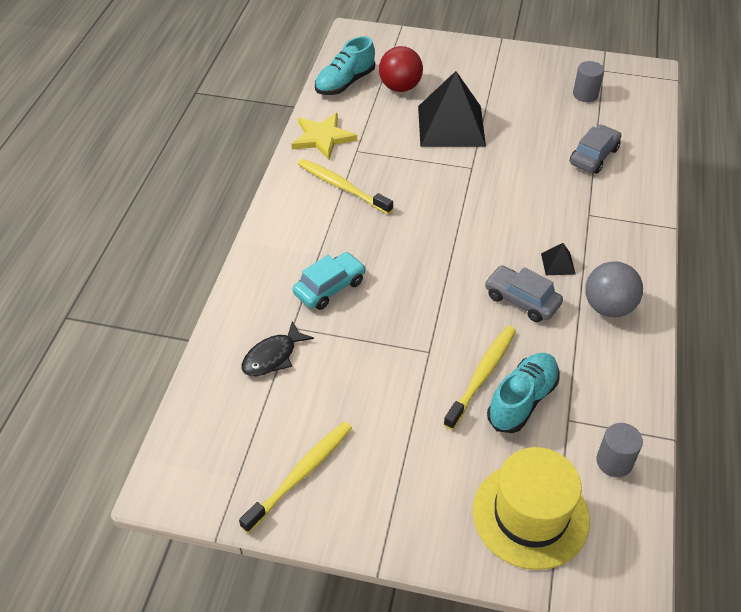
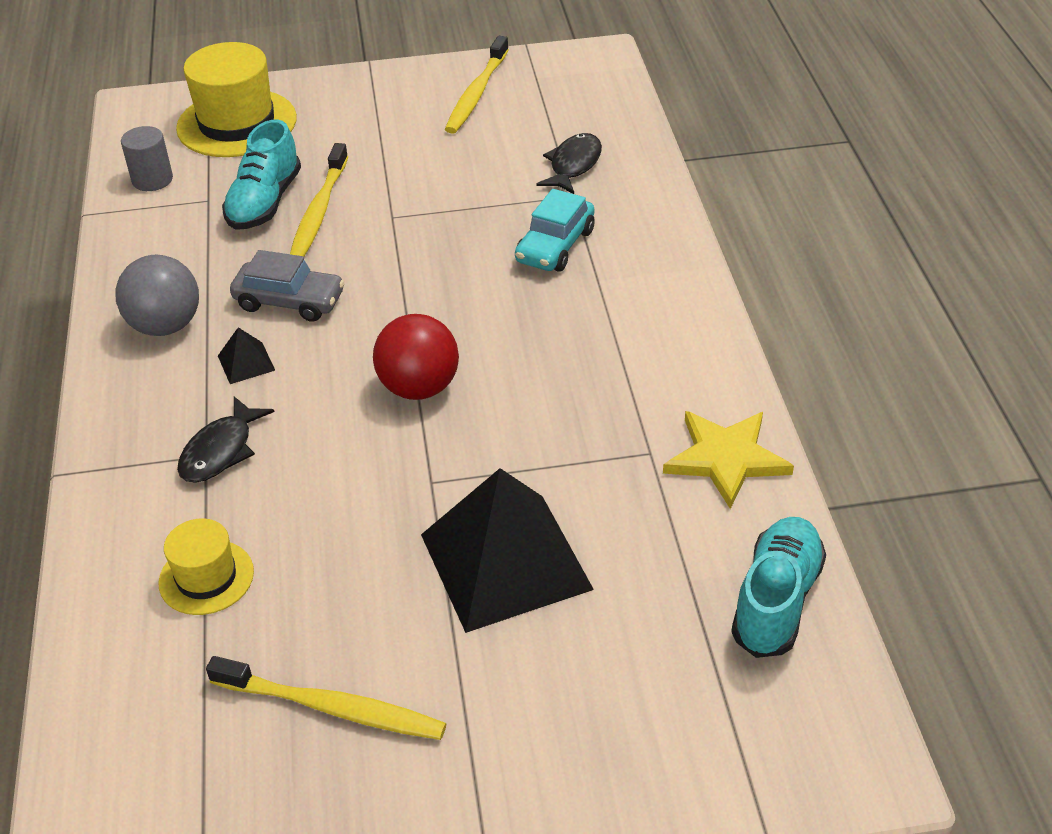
camera: 160 degrees right, 5 degrees down
(341, 186) = (632, 382): yellow toothbrush -> yellow toothbrush (333, 708)
(400, 87) = (656, 627): red ball -> red ball (419, 387)
(580, 214) = (221, 451): none -> black fish
(585, 94) = (240, 746): grey cylinder -> none
(593, 156) = (206, 577): grey car -> yellow hat

